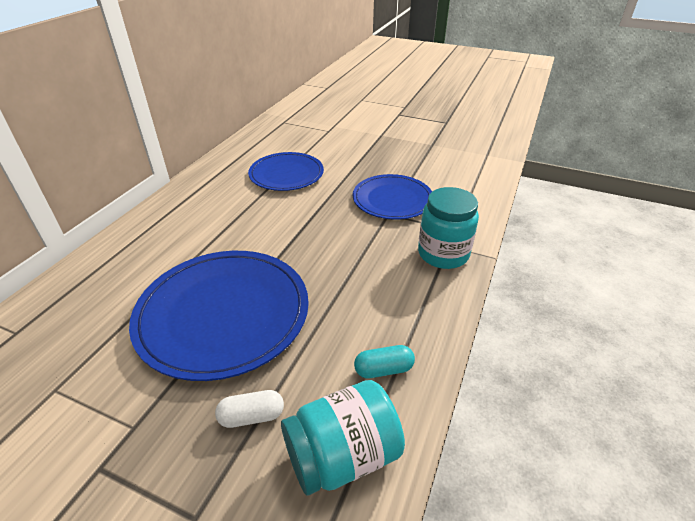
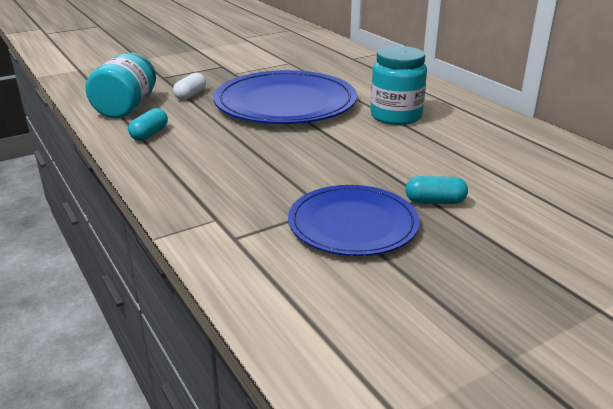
camera: 125 degrees right, 10 degrees down
(286, 174) = (495, 176): blue plate -> none
(338, 184) = (435, 201): none -> turquoise capsule
(443, 254) = (210, 209): turquoise jar -> turquoise jar (396, 116)

